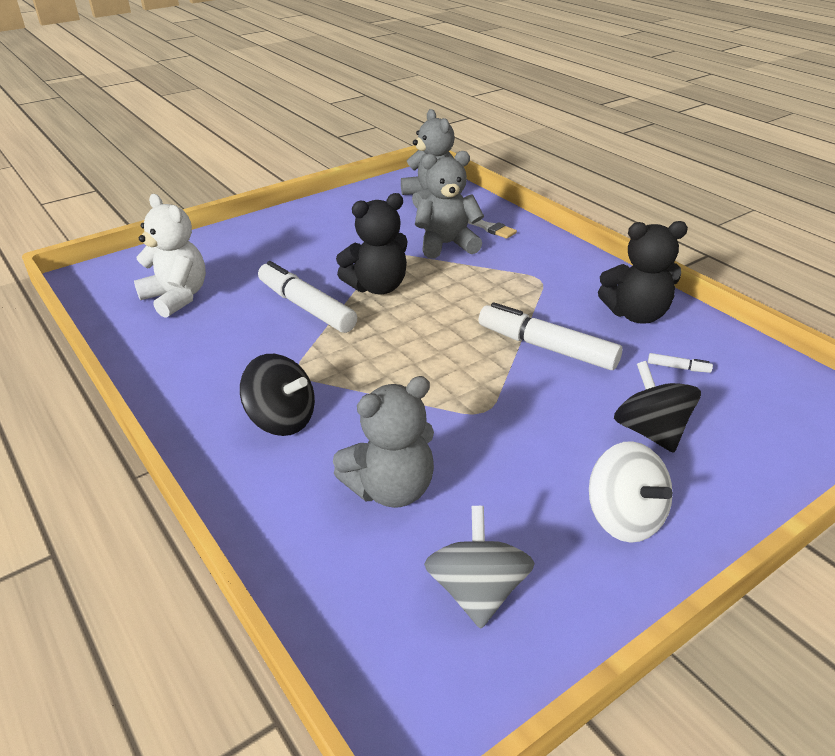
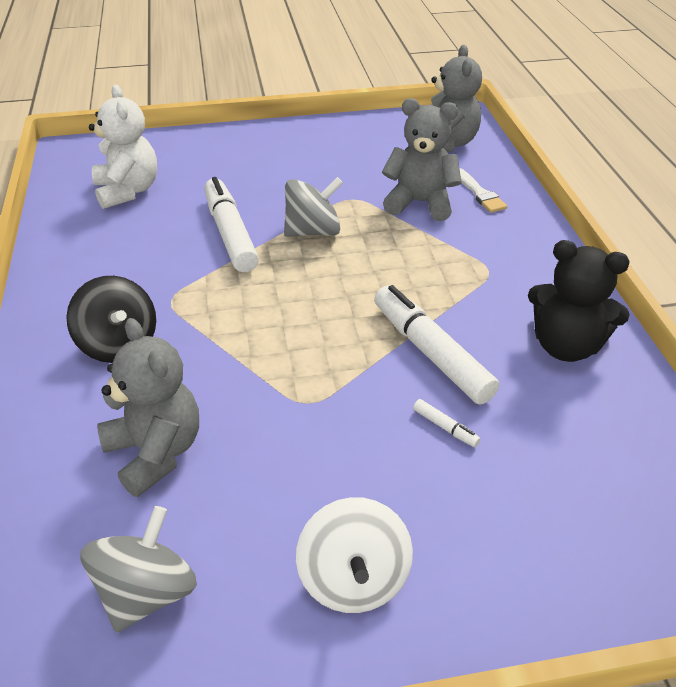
camera: 25 degrees right, 5 degrees up
(377, 287) = (313, 231): black teddy bear -> grey spinning top
(391, 489) = (156, 452): grey teddy bear -> grey teddy bear turned 120 degrees counterclockwise
(650, 431) = (465, 491): black spinning top -> none
(678, 367) = (562, 427): white marker -> white marker (445, 427)

